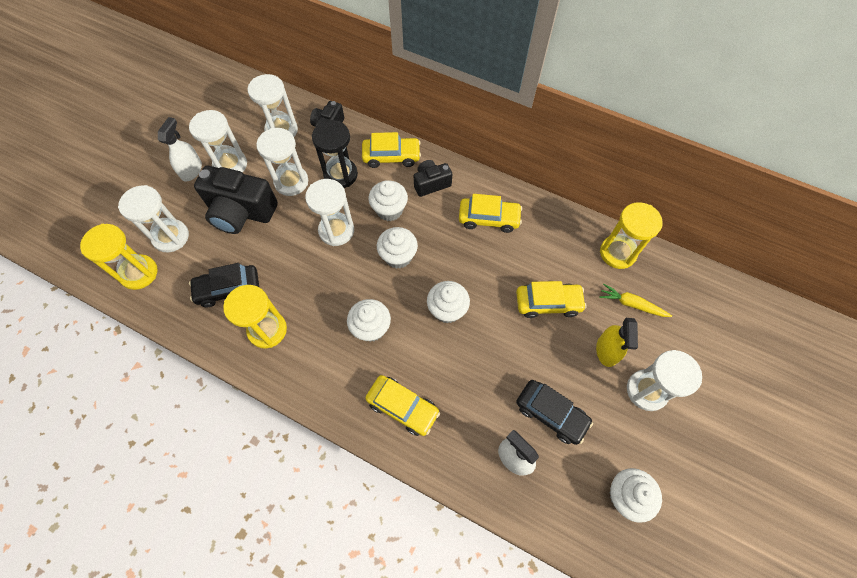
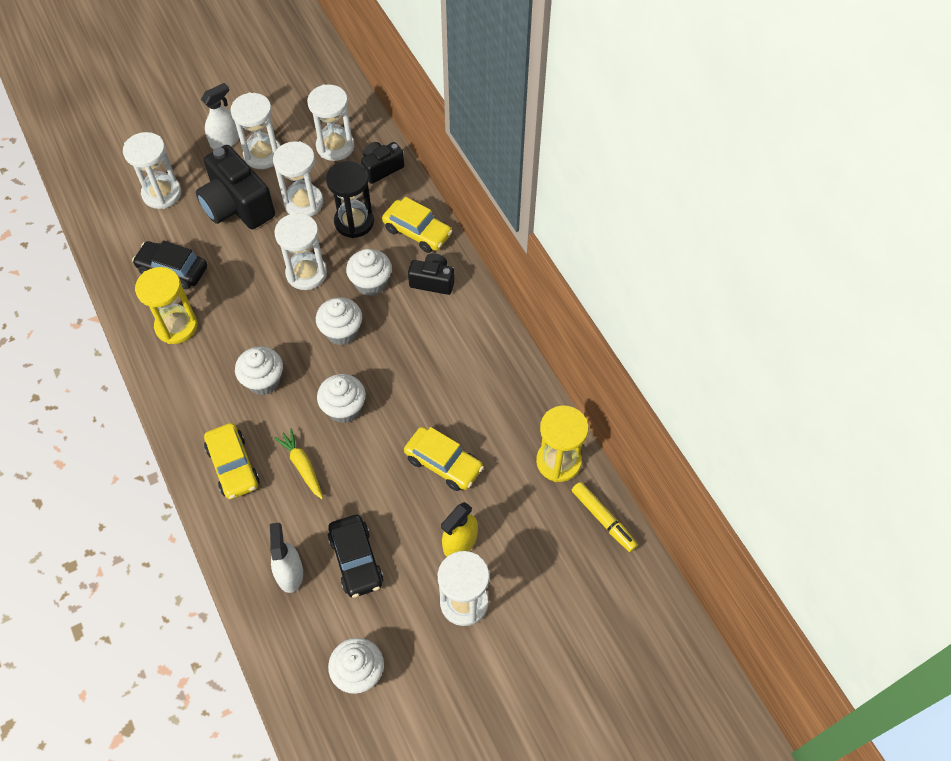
camera: 35 degrees right, 5 degrees down
(139, 273) = (113, 211): yellow hourglass -> none
(488, 218) = (459, 349): yellow car -> none
(631, 304) = (525, 518): yellow carrot -> yellow carrot (302, 466)
(677, 272) = (603, 519): none -> yellow marker

